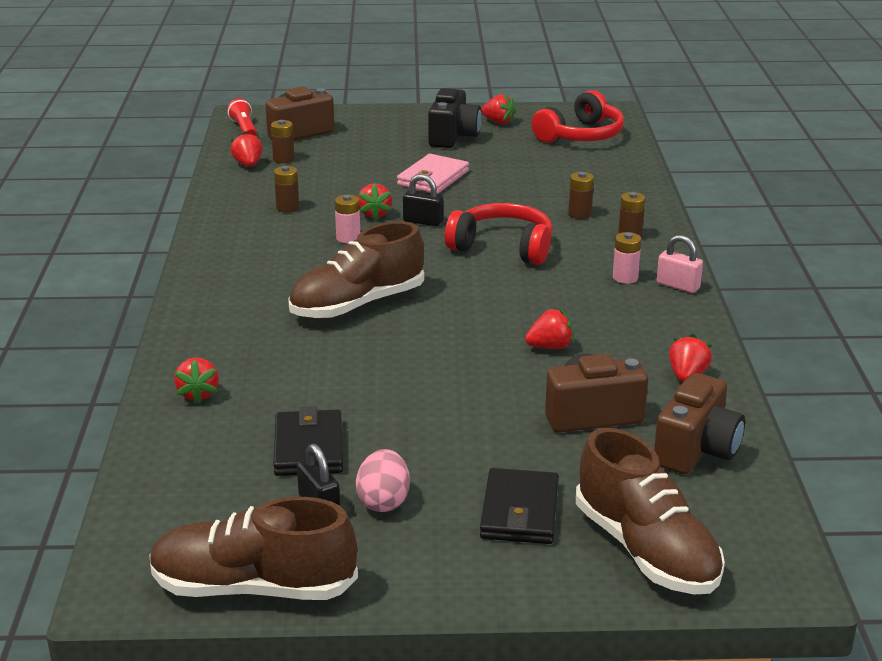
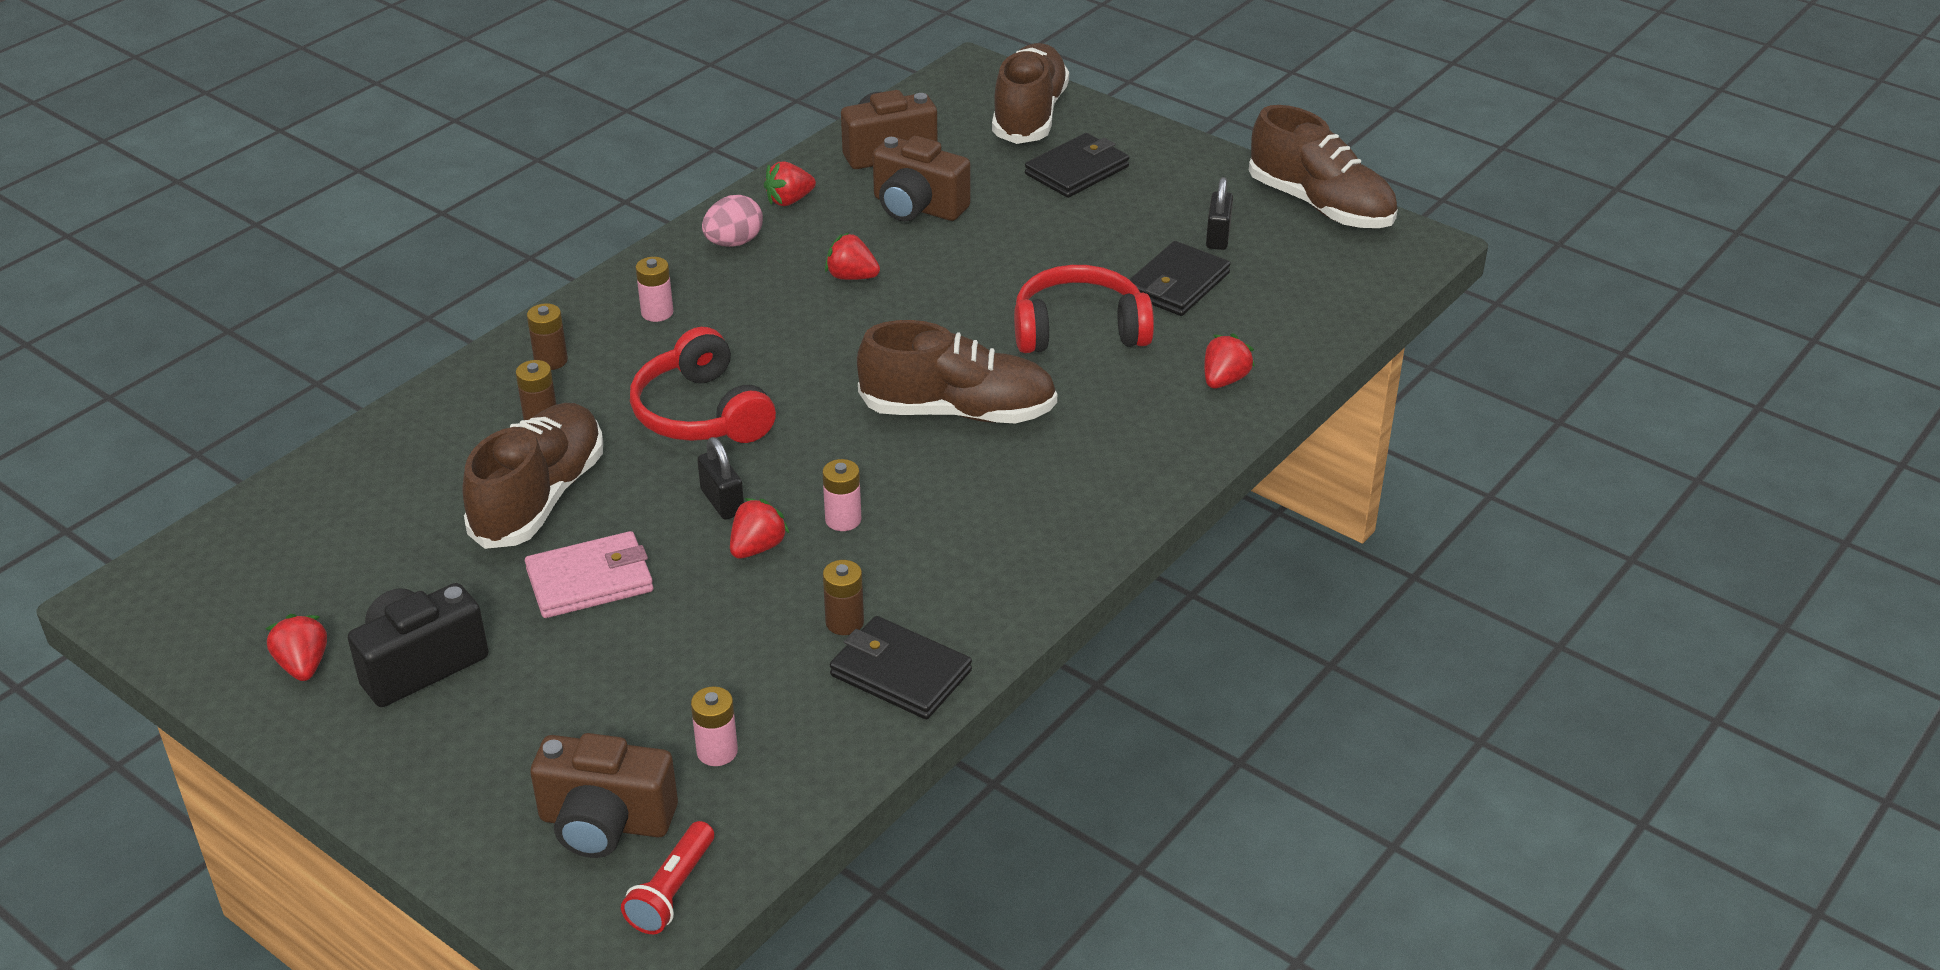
camera: 140 degrees left, 10 degrees up
(235, 203) = (900, 673): none -> black wallet
(248, 164) = (782, 767): red strawberry -> none
(283, 159) = (717, 751): brown battery -> pink battery
(383, 502) = (1166, 218): pink egg -> pink egg (734, 243)
(514, 191) = (539, 498): none -> brown shoe
(581, 135) = (267, 563): red headphones -> red headphones (1079, 330)
(678, 286) = (629, 280): pink padlock -> none

